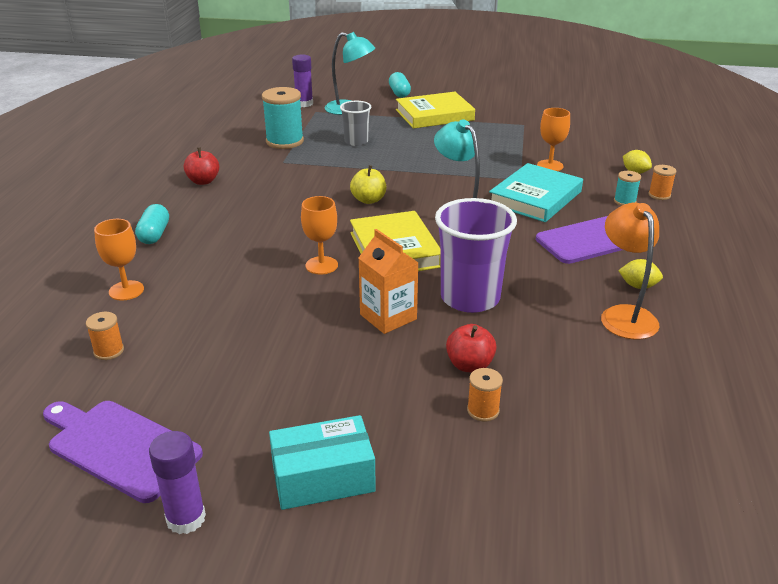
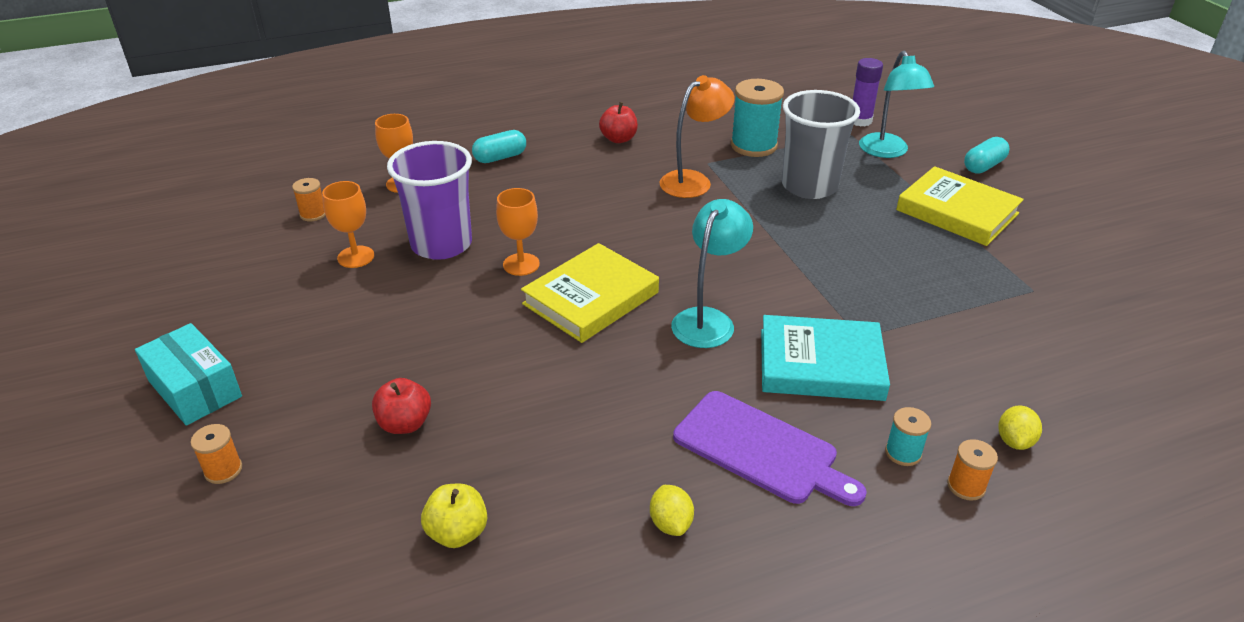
camera: 60 degrees right, 5 degrees up
(120, 447) = (197, 272): purple cutting board -> none
(186, 518) = (126, 337): purple glue stick -> none
(356, 142) = (809, 186): grey cup -> grey cup, size x1.77
(368, 200) = (681, 244): yellow apple -> yellow apple (457, 533)
(388, 317) = (457, 339): orange carton -> none
(470, 298) = (533, 384): purple cup -> purple cup (441, 244)
(483, 410) = (332, 458): orange spool -> orange spool (223, 470)
(550, 166) = (931, 351): orange goblet -> orange goblet (356, 257)
(624, 315) = (588, 526): orange lamp -> orange lamp (693, 180)

